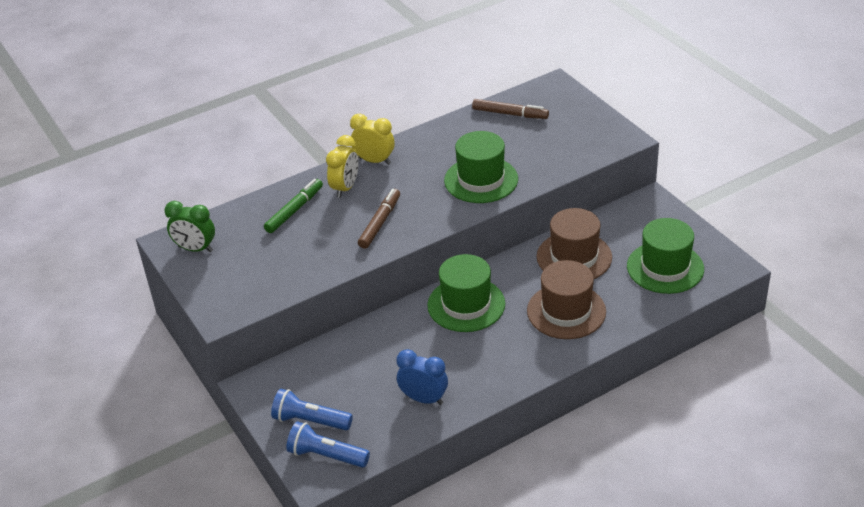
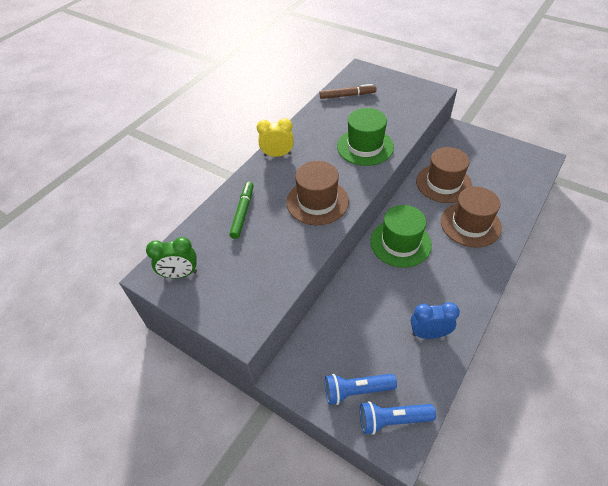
camera: 25 degrees left, 10 degrees up
(345, 188) = (270, 182): yellow clock -> none
(380, 223) = (317, 202): brown marker -> brown hat
(665, 267) = (505, 172): green hat -> none

